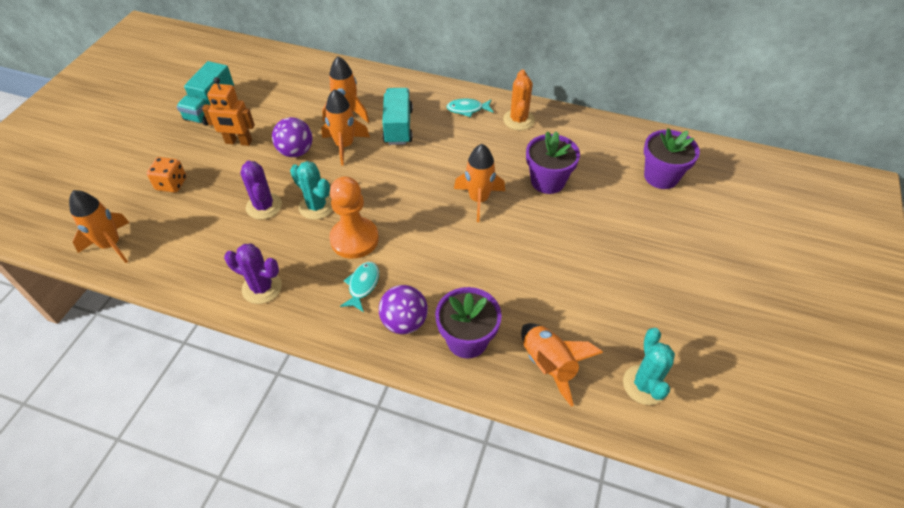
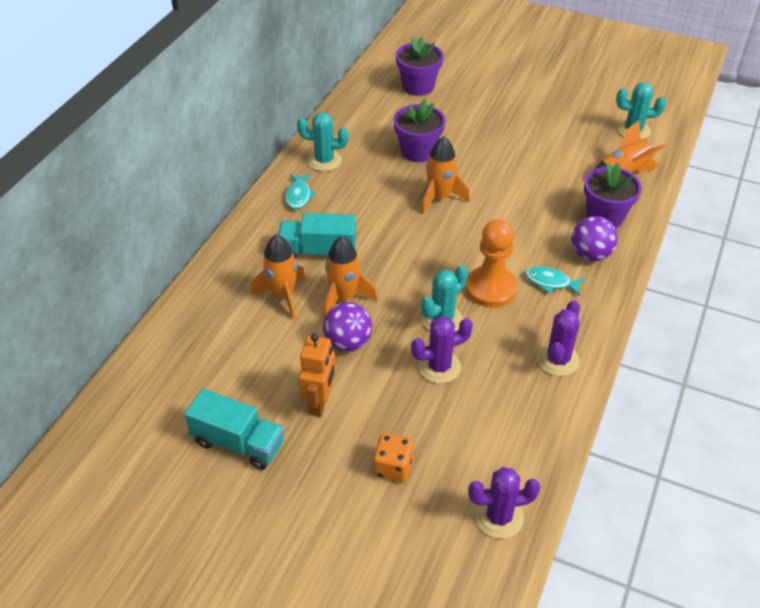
camera: 85 degrees left, 5 degrees down
(111, 245) = (499, 517): orange rocket -> purple cactus
(518, 120) = (324, 161): orange cactus -> turquoise cactus

